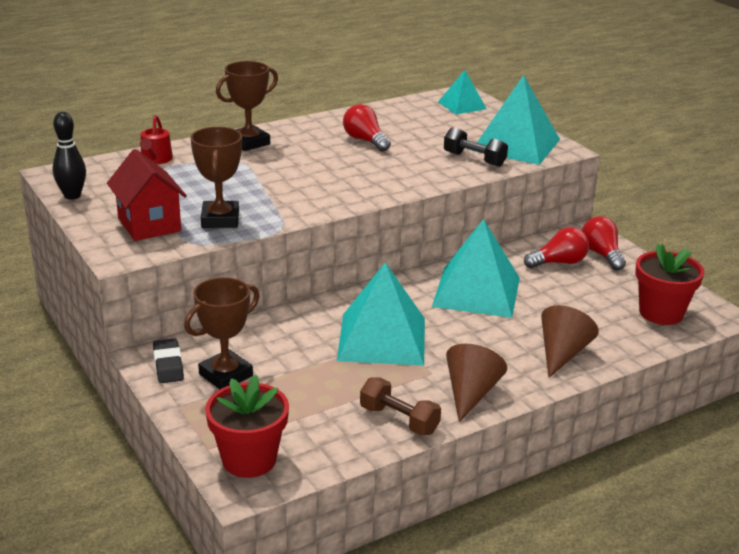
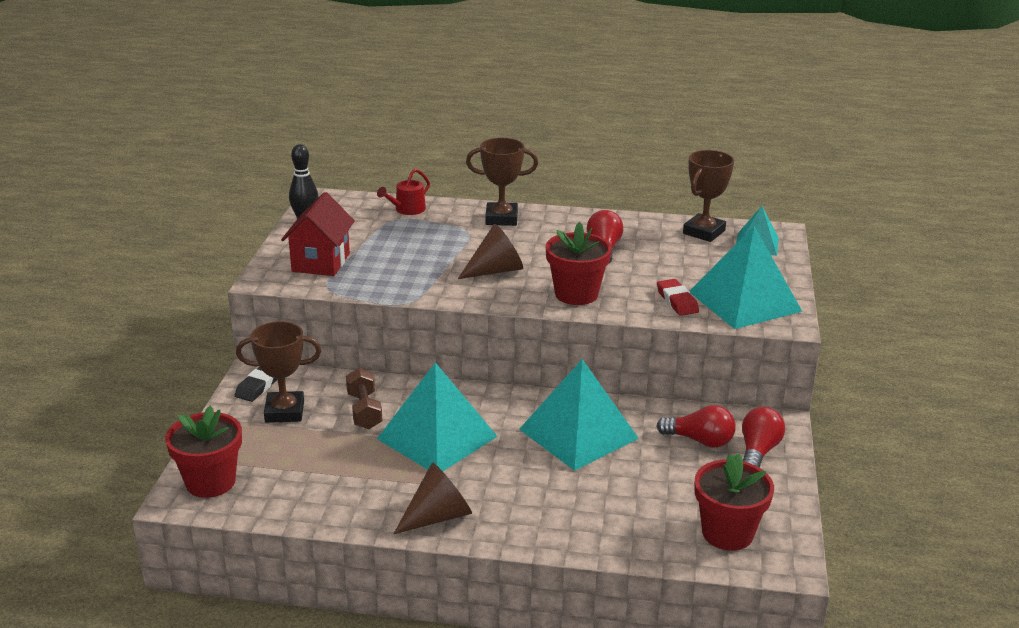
camera: 40 degrees right, 0 degrees up
(220, 219) = (376, 277): brown trophy -> brown trophy (704, 232)
(399, 178) = (576, 294): none -> red flower pot
(399, 420) = (352, 508): brown dumbbell -> brown dumbbell (364, 411)
(474, 159) = (677, 301): black dumbbell -> red eraser
(562, 353) = (569, 523): brown cone -> brown cone (495, 270)

